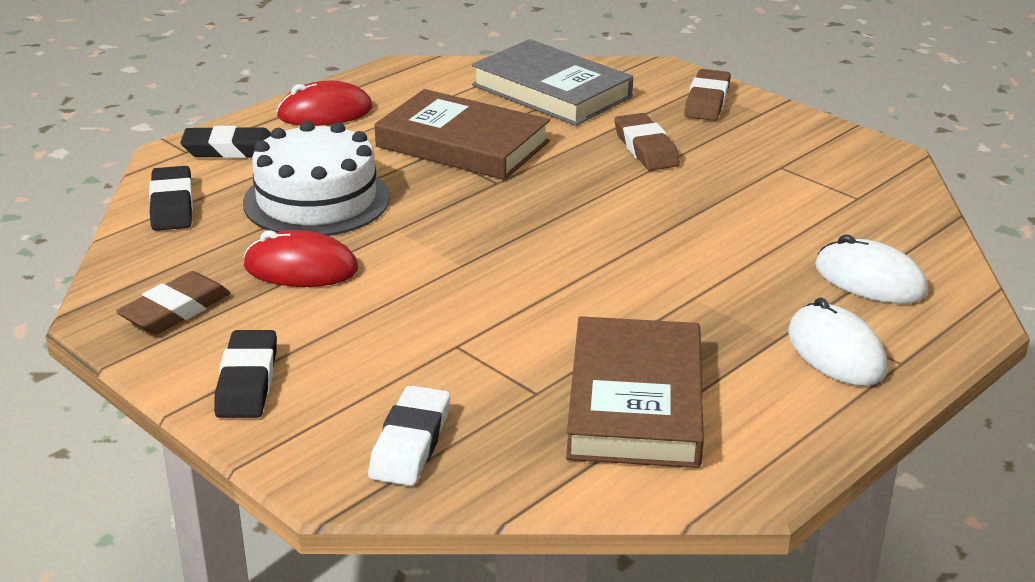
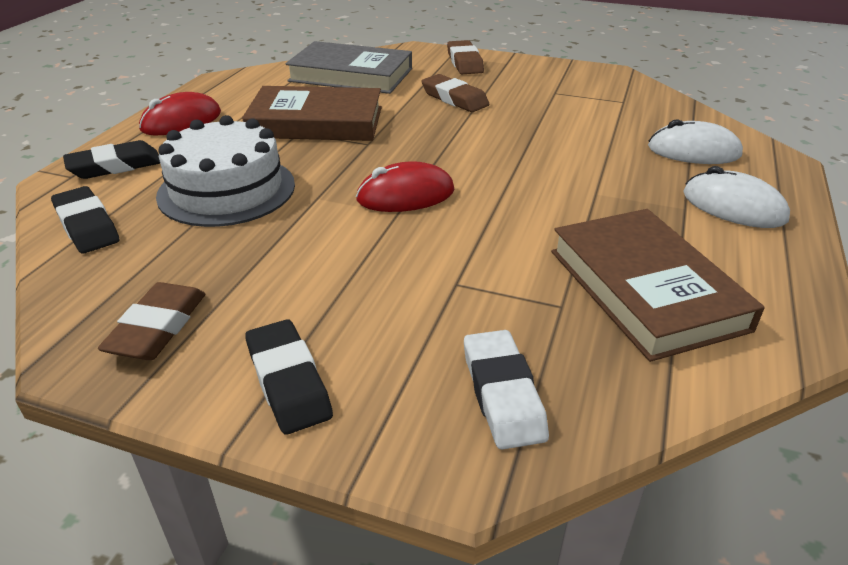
camera: 25 degrees left, 5 degrees up
(301, 268) = (257, 252): red mouse -> red mouse (405, 195)

